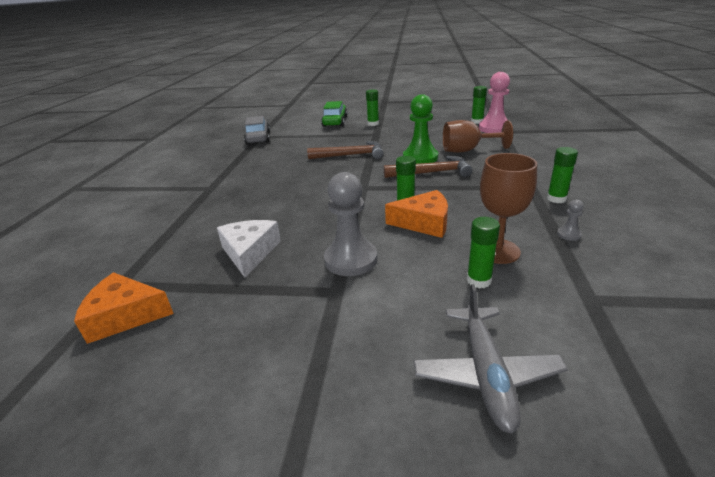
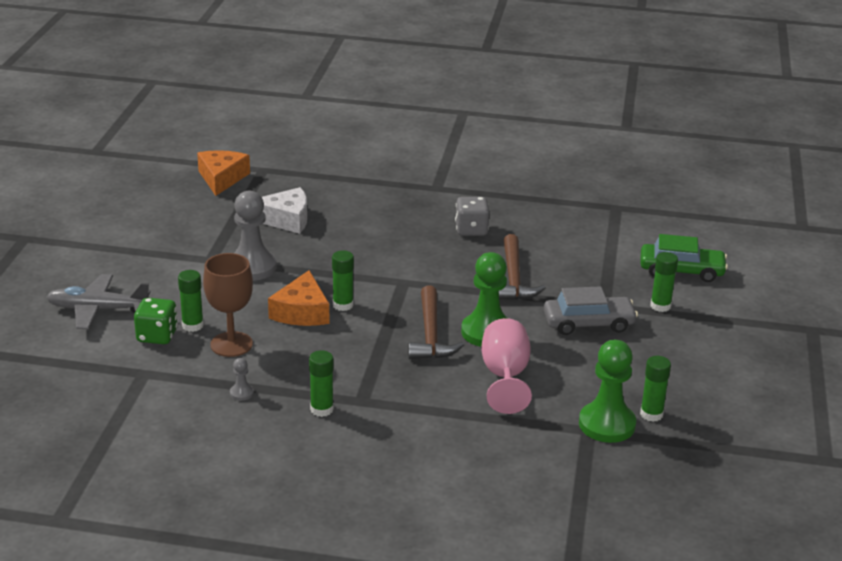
camera: 90 degrees right, 0 degrees up
(258, 138) = (609, 206): grey car -> grey car (588, 323)
(283, 171) = (471, 230): none -> grey dice
(467, 150) = (505, 377): brown goblet -> pink goblet
(494, 128) = (607, 424): pink pawn -> green pawn
(514, 303) = (157, 336): none -> green dice

